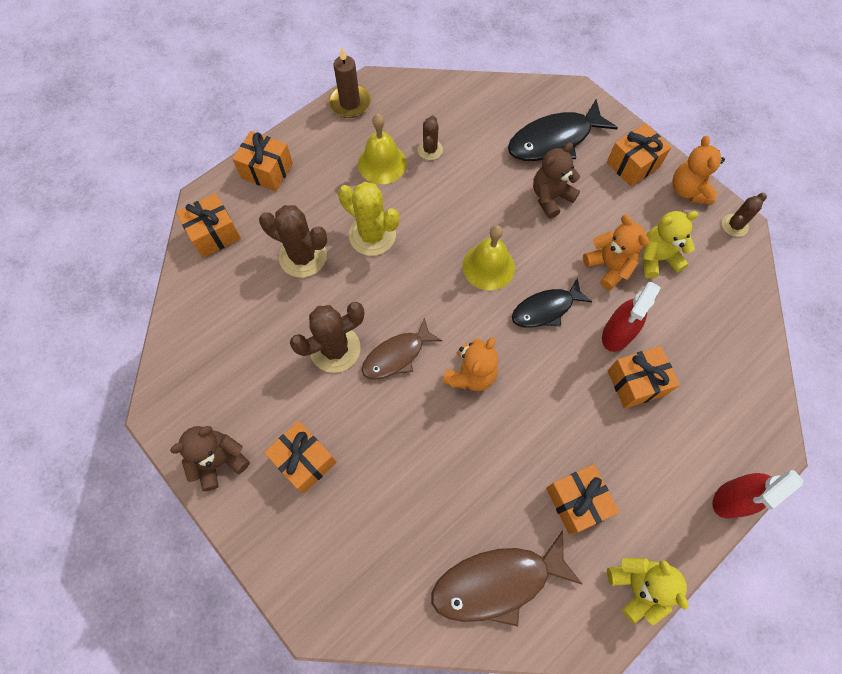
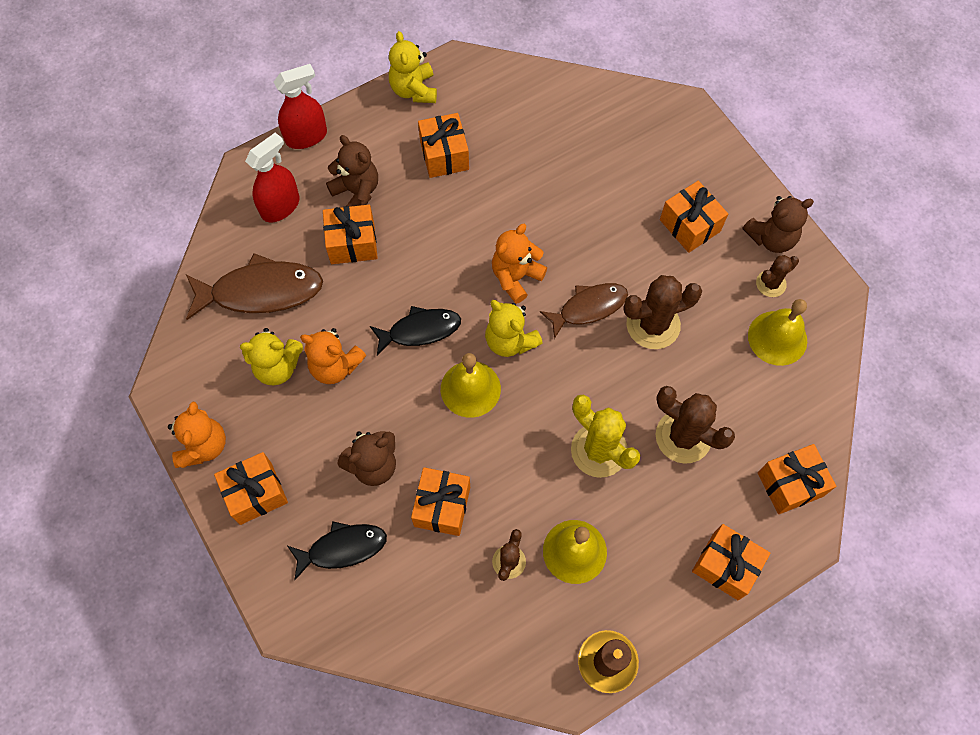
camera: 170 degrees left, 0 degrees up
(218, 355) = (777, 338): none -> yellow bell
(463, 313) = (510, 341): none -> yellow teddy bear
(488, 177) = (442, 506): none -> orange gift
(497, 582) = (529, 110): brown fish -> brown fish (261, 291)
(554, 140) = (342, 548): black fish -> black fish, size x0.65
(609, 267) = (335, 366): orange teddy bear -> orange teddy bear turned 45 degrees counterclockwise
(617, 334) = (354, 292): red spray bottle -> red spray bottle (280, 206)
(652, 440) = (357, 192): none -> brown teddy bear
(734, 225) = (171, 391): brown cactus -> brown cactus (771, 283)

